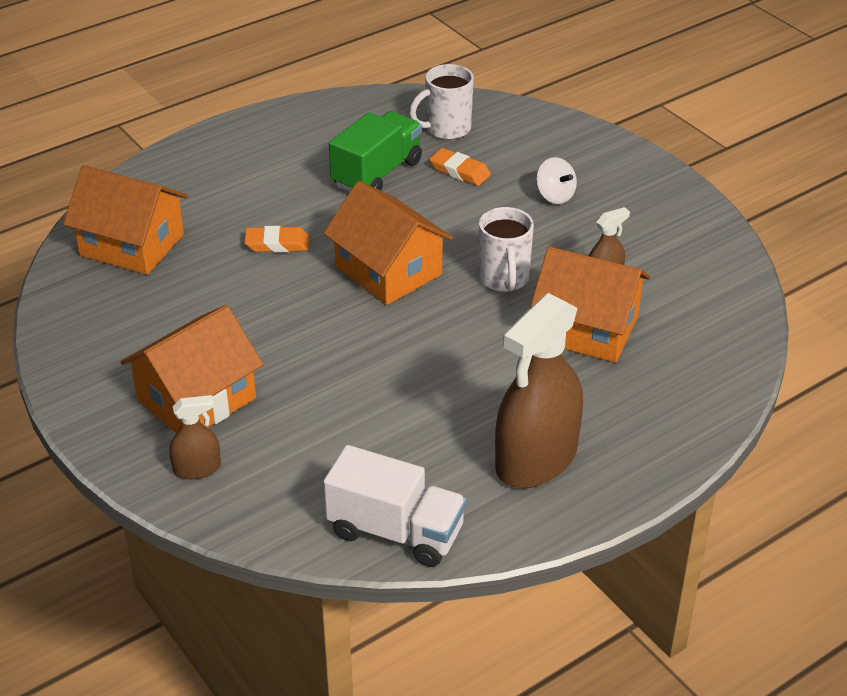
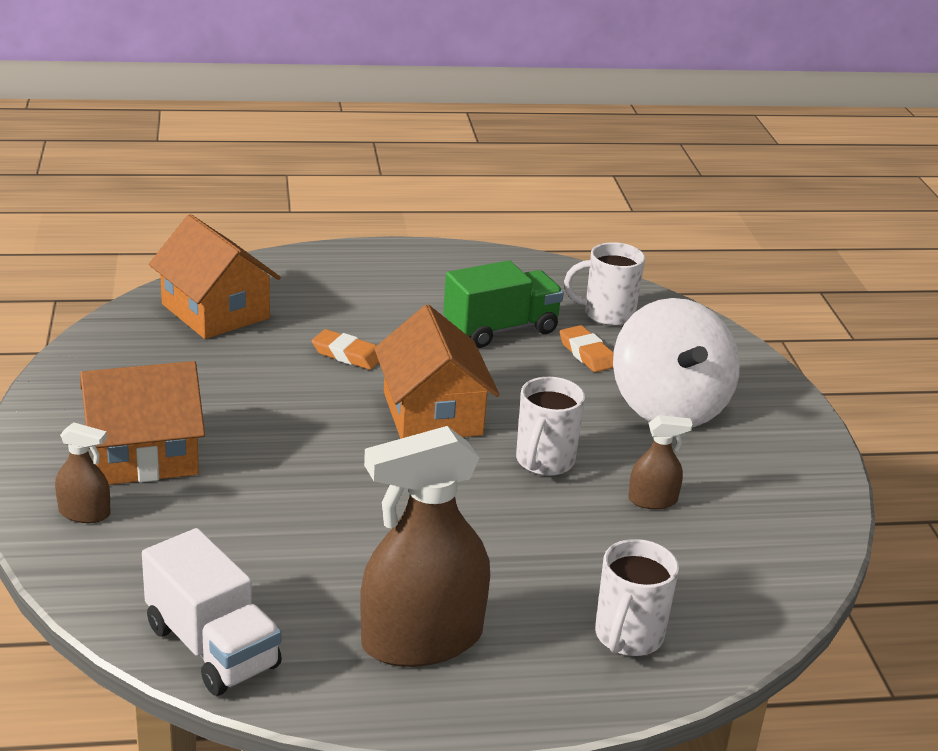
camera: 25 degrees right, 10 degrees down
(555, 196) = (668, 407): white spinning top -> white spinning top, size x2.36
(587, 329) = (592, 539): orange house -> none
(669, 395) = (627, 637): none -> white mug

